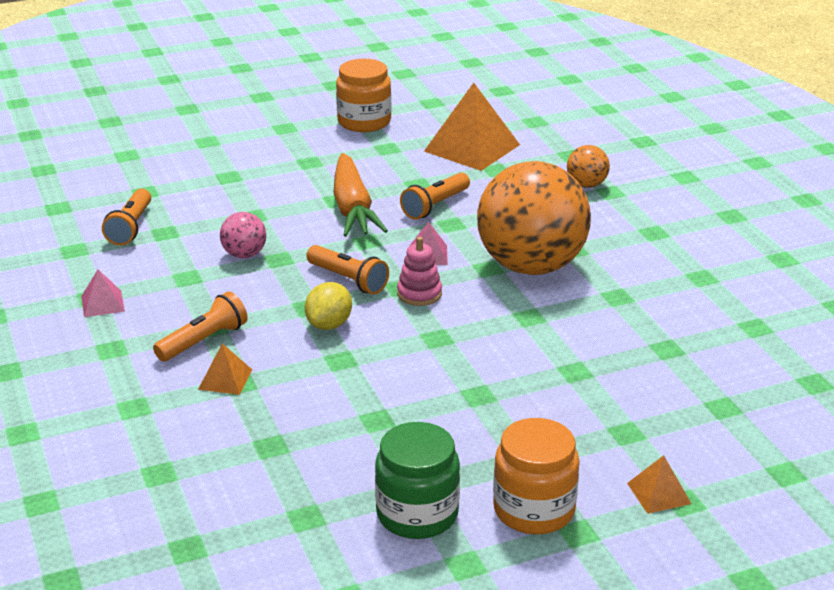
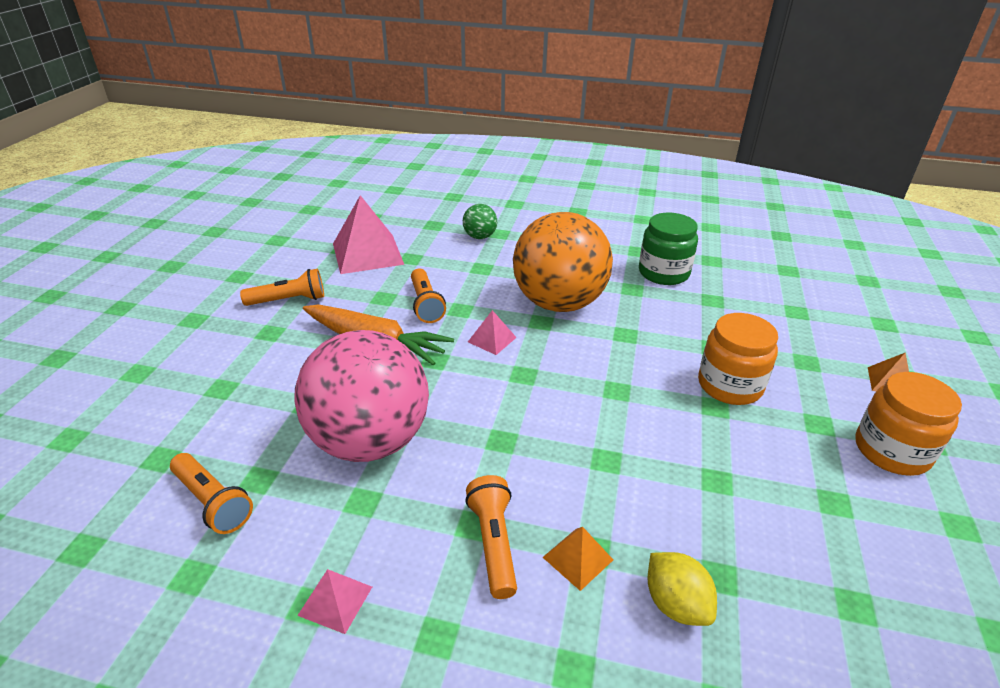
camera: 55 degrees left, 5 degrees up
(244, 254) = (370, 441): pink ball -> pink ball, size x2.38
(329, 324) = (543, 441): yellow lemon -> yellow lemon (676, 604)
(348, 280) = (484, 397): orange flashlight -> orange flashlight (289, 300)
(364, 122) = (253, 279): orange jar -> orange jar (729, 385)
(417, 514) = (876, 522): green jar -> green jar (663, 273)
(419, 294) = (544, 369): pink stacking toy -> none
(472, 148) = (367, 253): orange pyramid -> pink pyramid
(586, 185) = (480, 237): orange ball -> green ball

